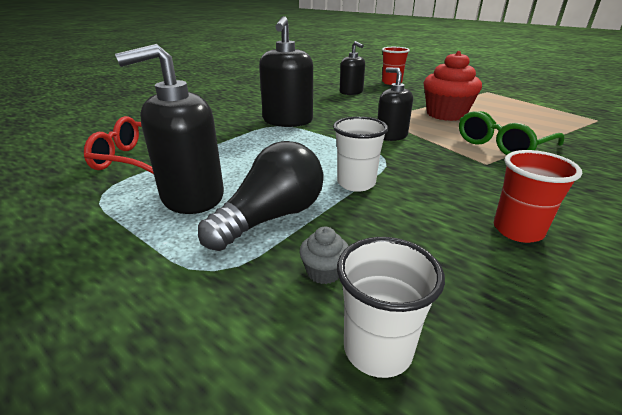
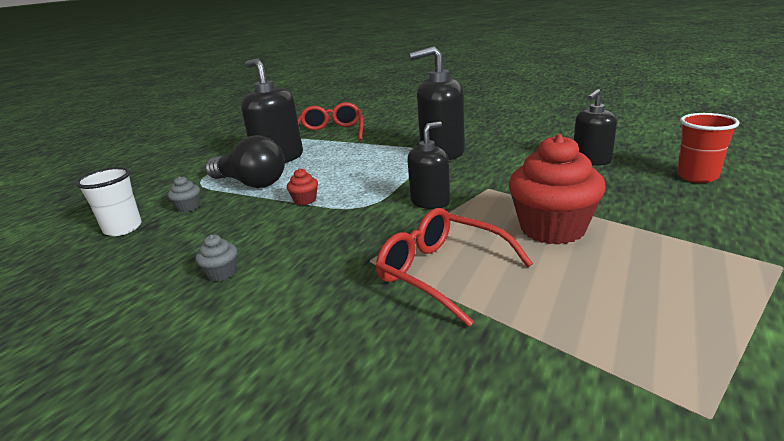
camera: 80 degrees right, 5 degrees down
(356, 183) = (305, 200): white cup -> red cupcake
(502, 144) = (442, 272): green glasses -> red glasses
(517, 230) = (222, 273): red cup -> grey cupcake

